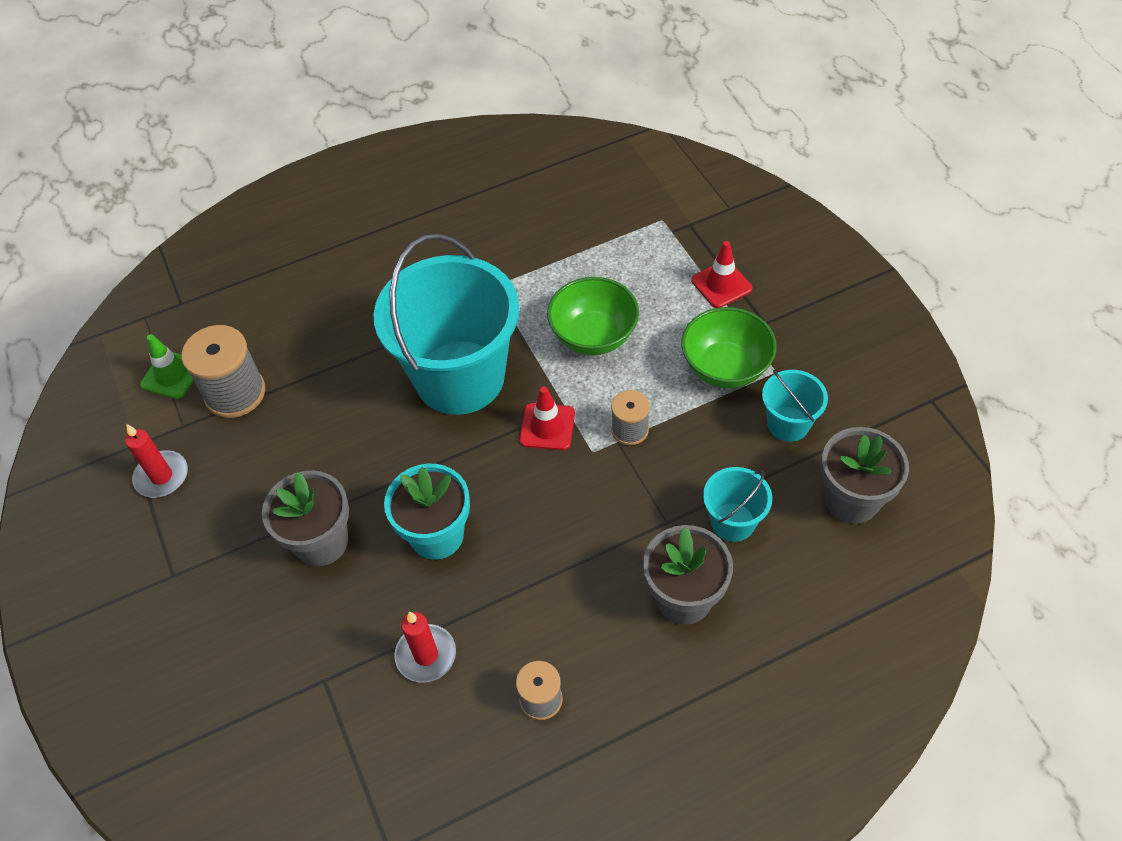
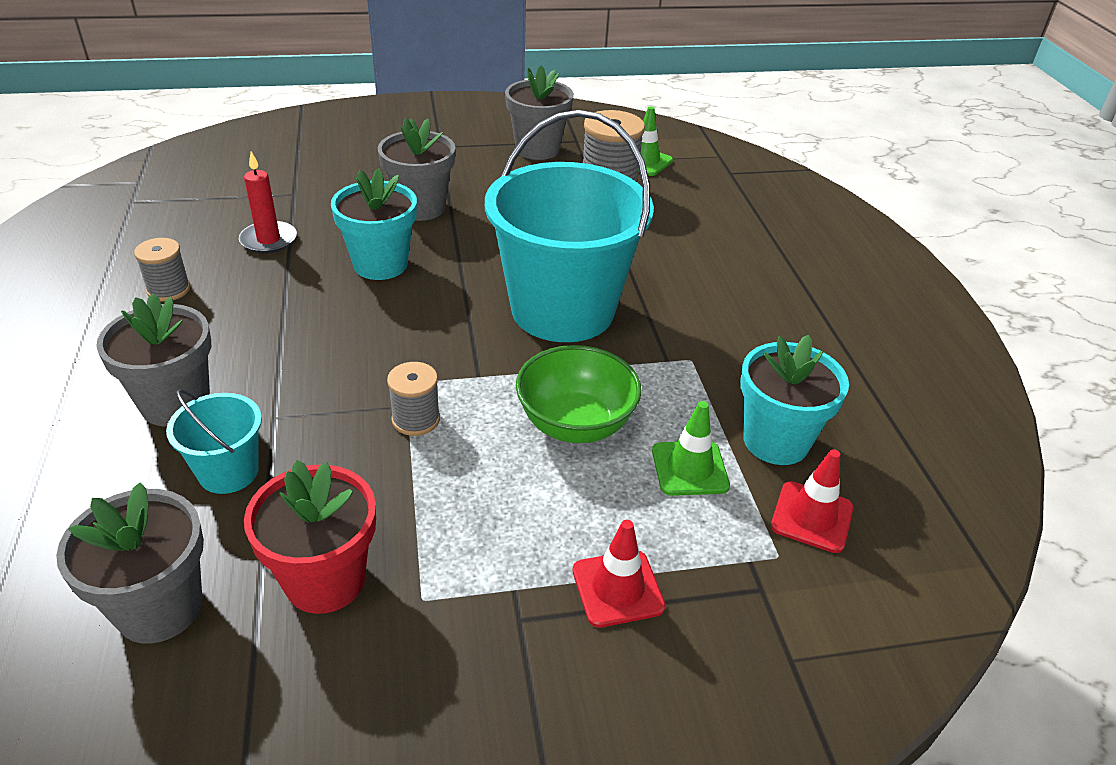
camera: 100 degrees right, 15 degrees down
(162, 476) = (537, 149): red candle -> grey flower pot
(547, 427) = (460, 356): red traffic cone -> red traffic cone (812, 517)
(564, 230) = (776, 441): none -> turquoise flower pot
(609, 269) = (690, 468): none -> green traffic cone
(725, 368) = (459, 541): green bowl -> none
(788, 424) = (325, 580): turquoise bucket -> red flower pot

